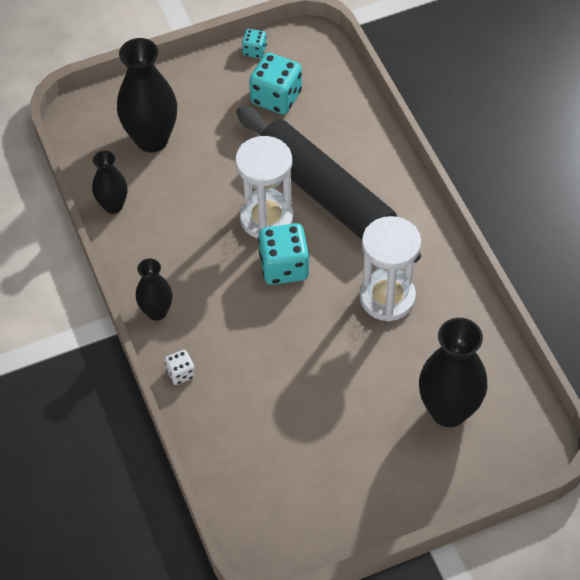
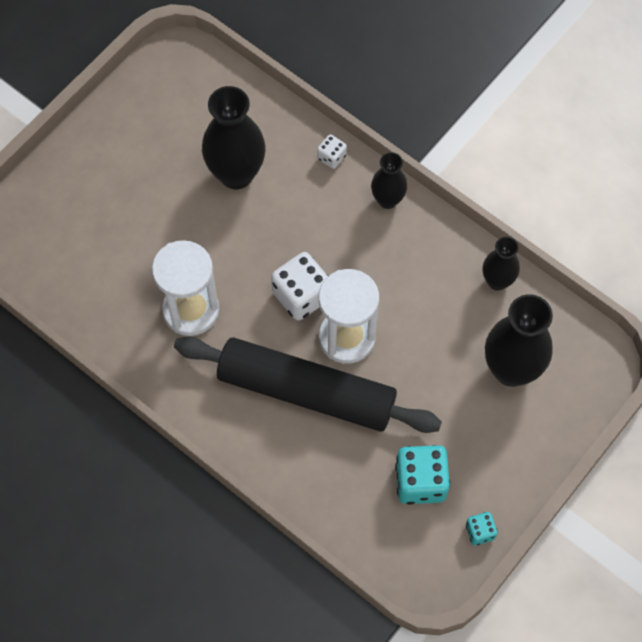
camera: 150 degrees right, 10 degrees up
(284, 267) = (301, 295): turquoise dice -> white dice
(448, 411) = (86, 230): black vase -> black vase (236, 174)

